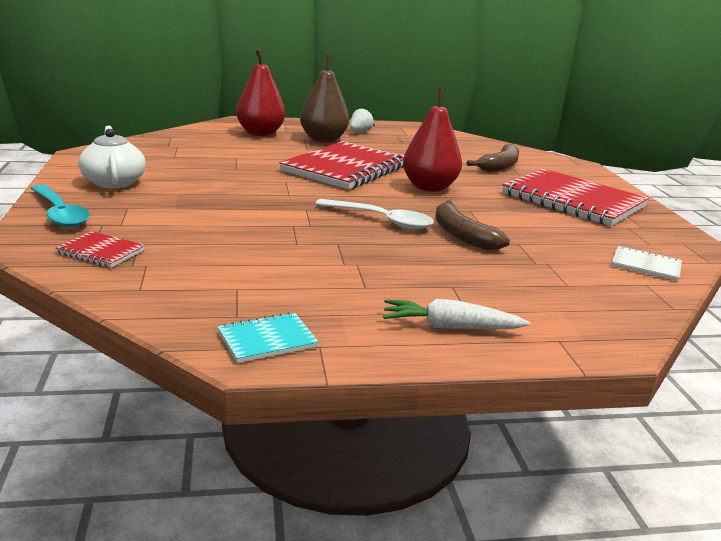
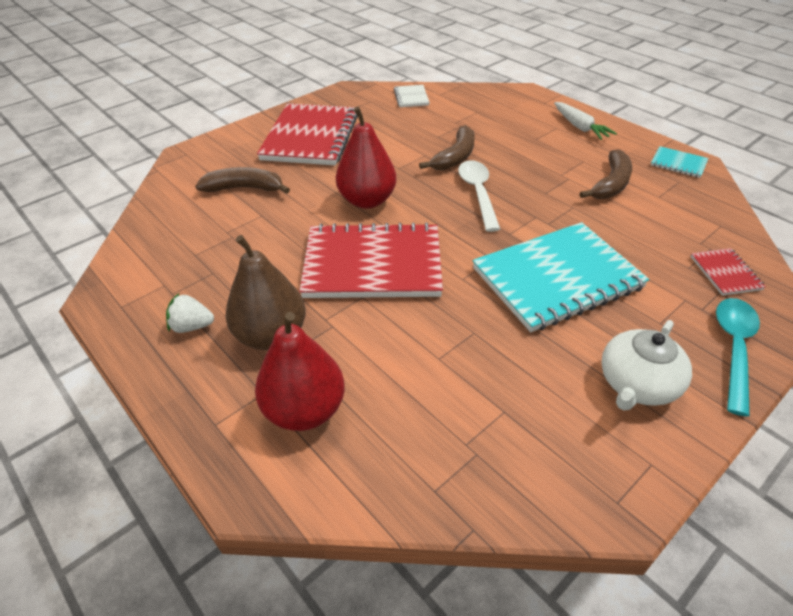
camera: 120 degrees left, 20 degrees up
(229, 201) = (557, 278): none -> turquoise notebook
(300, 277) = (611, 184): none -> brown banana

